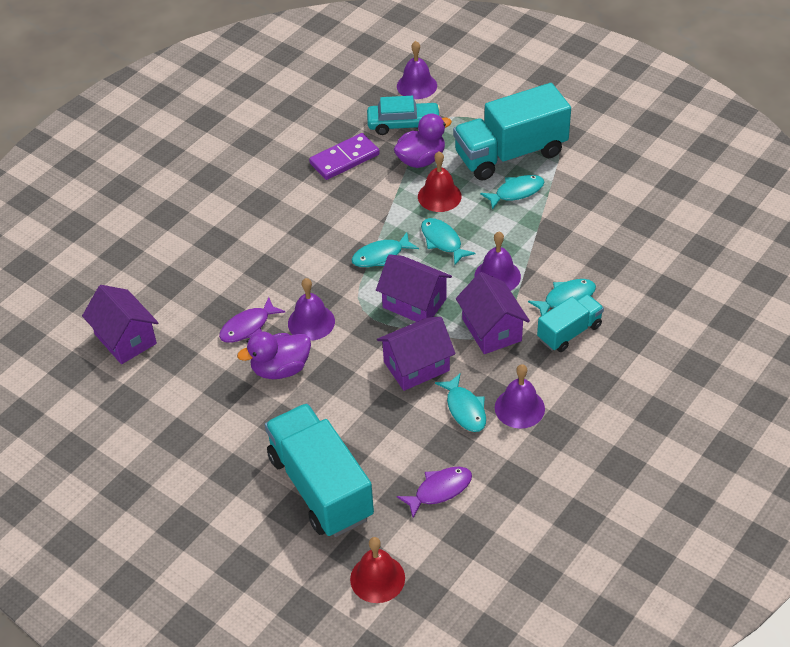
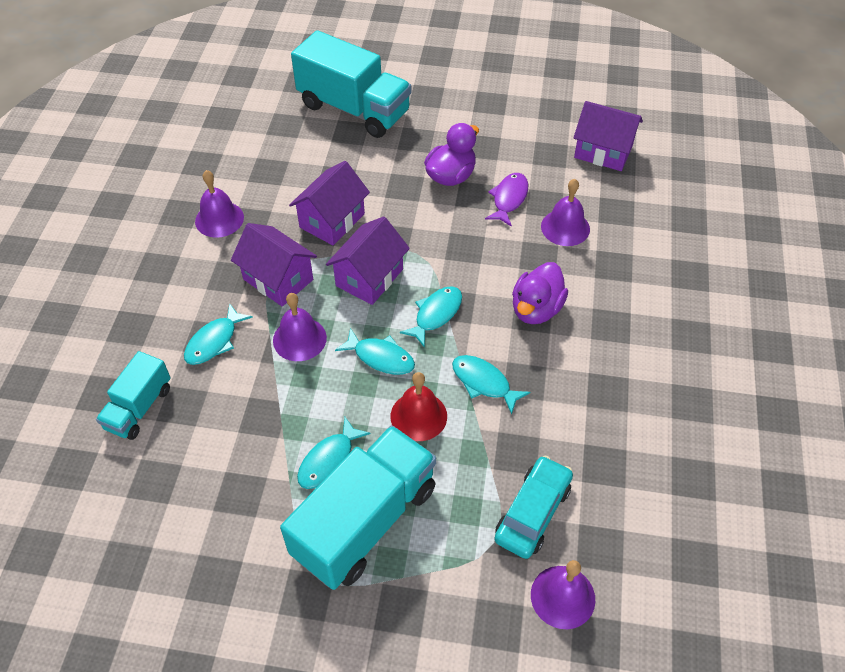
camera: 150 degrees right, 5 degrees up
(311, 322) = (455, 223): purple bell -> purple bell (565, 227)
(344, 159) = (565, 423): purple domino -> none
(377, 578) = (275, 73): red bell -> none
(403, 124) = (532, 512): turquoise car -> turquoise car turned 150 degrees clockwise
(414, 303) = (369, 277): purple house -> purple house turned 60 degrees counterclockwise
(421, 160) = (473, 462): purple duck -> purple duck (536, 309)
(439, 490) = (259, 137): purple fish -> none
(465, 409) = (268, 201): turquoise fish -> turquoise fish (484, 382)
(569, 332) = (198, 305): turquoise truck -> turquoise truck (139, 408)

